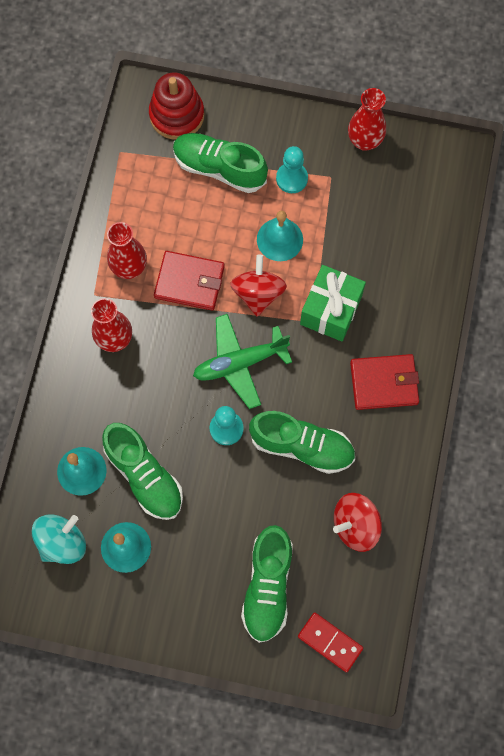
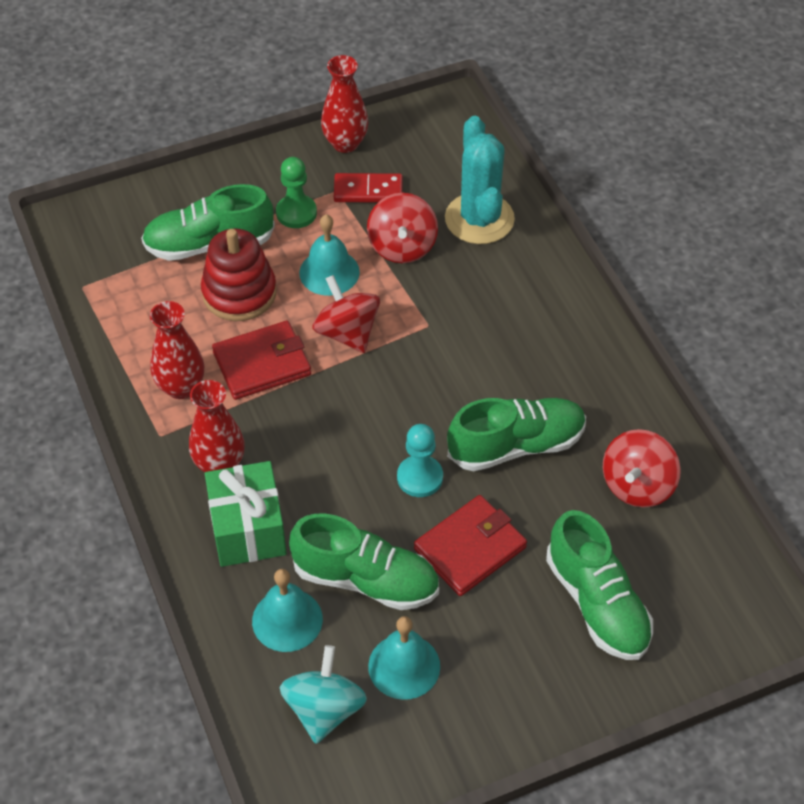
camera: 35 degrees left, 20 degrees down
(177, 115) = (122, 221): red stacking toy -> red stacking toy (239, 293)
(240, 363) = (382, 407): green plane -> none
(292, 178) = (296, 213): turquoise pawn -> green pawn
(330, 642) = (711, 615): red domino -> red domino (368, 191)
(331, 310) = (438, 305): green gift -> green gift (248, 529)
(341, 249) = (402, 247): none -> red spinning top
(384, 383) = (550, 339): red wallet -> red wallet (470, 548)
(408, 260) = (479, 219): none -> turquoise cactus

